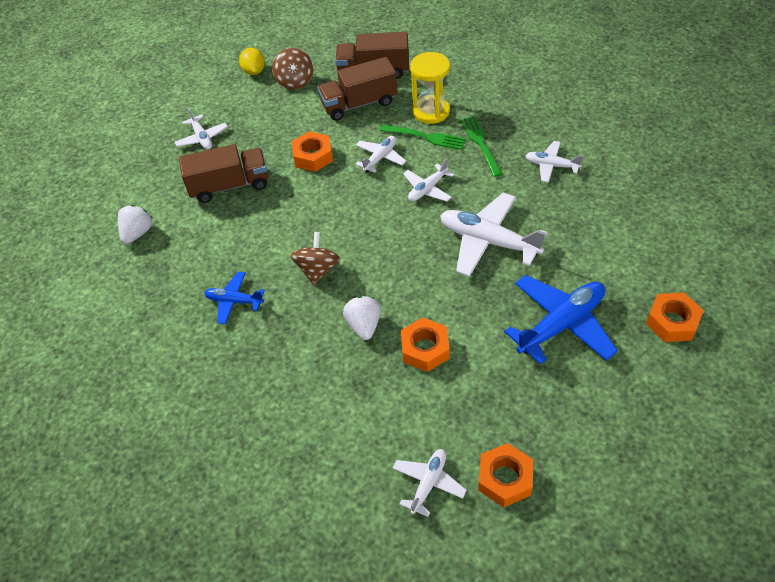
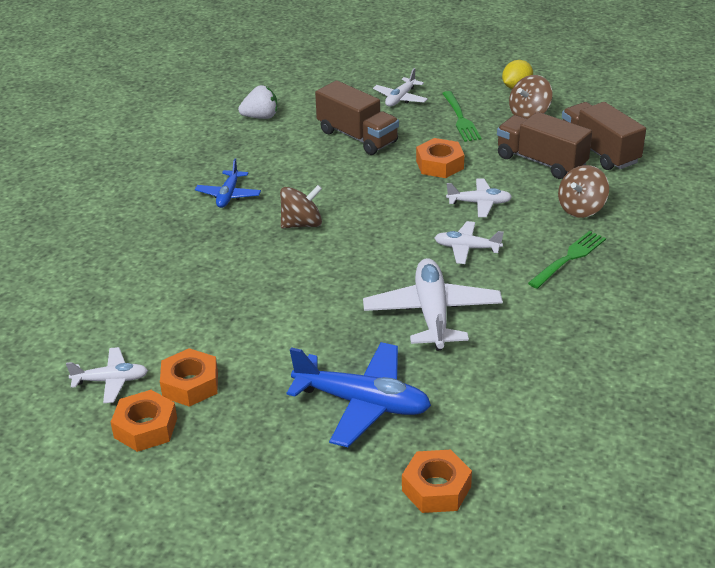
camera: 55 degrees right, 15 degrees down
(234, 301) = (228, 195): blue plane -> blue plane turned 150 degrees counterclockwise
(364, 325) = (259, 276): white strawberry -> none
(425, 137) = (539, 219): green fork -> green fork (460, 118)
(425, 349) = (260, 323): orange nut -> orange nut (190, 384)
(431, 111) = (581, 208): yellow hourglass -> brown spinning top
(551, 165) = (589, 319): white plane -> none

